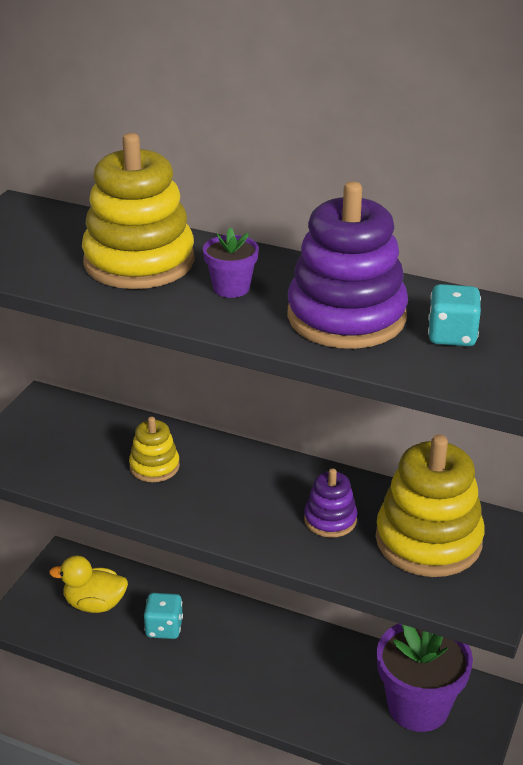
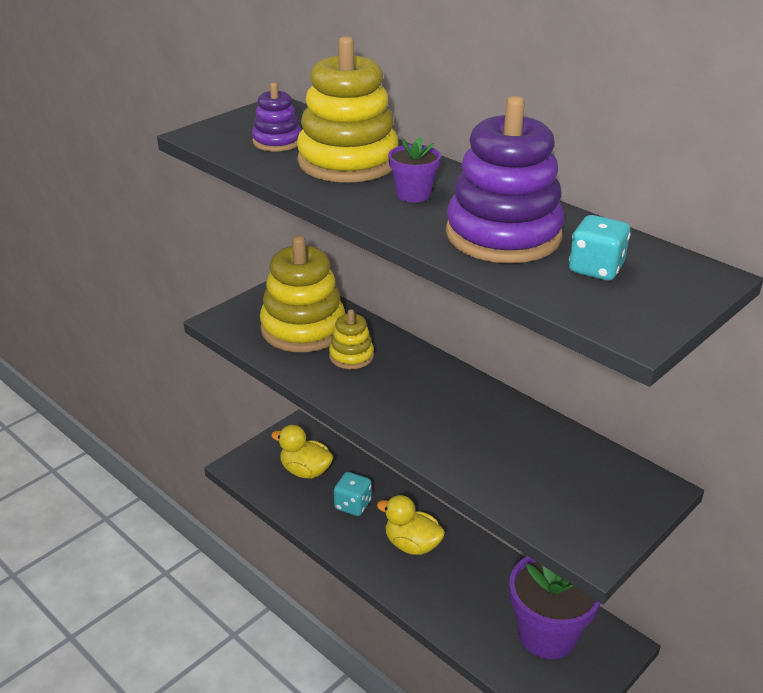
camera: 20 degrees right, 0 degrees up
(246, 653) = (412, 544): none -> yellow duck
(330, 520) = (482, 435): purple stacking toy -> purple stacking toy (277, 142)
(428, 540) = (565, 475): yellow stacking toy -> yellow stacking toy (303, 328)

